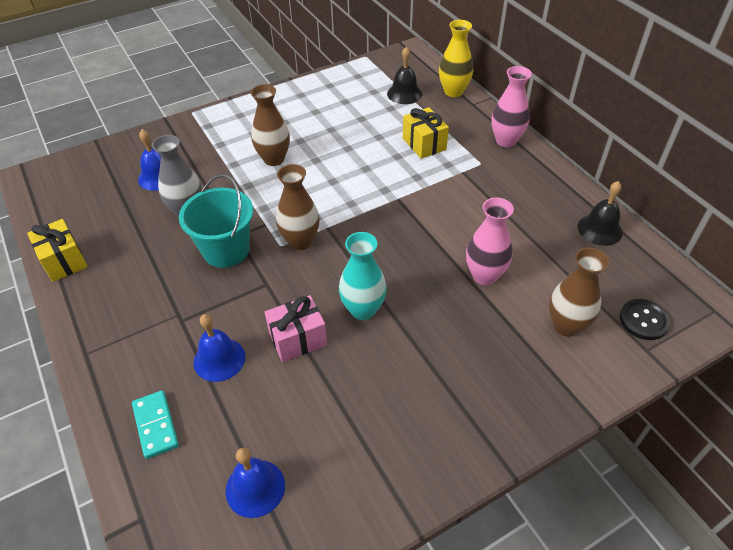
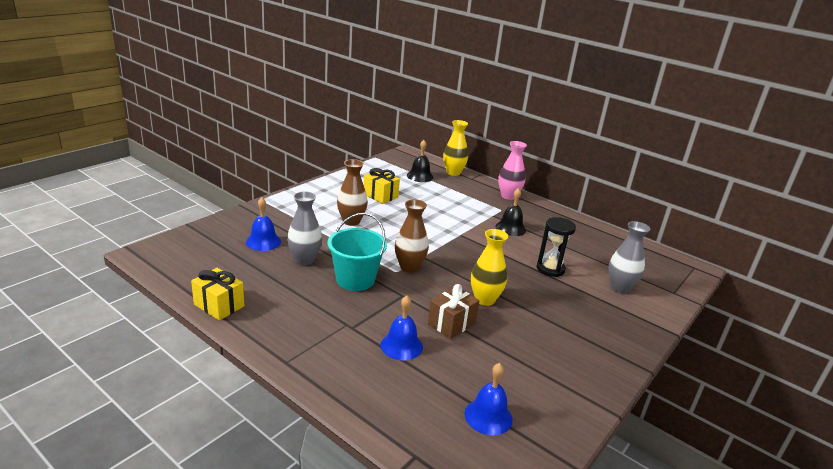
camera: 25 degrees left, 20 degrees down
(156, 425) = (382, 395): turquoise domino -> none
(298, 339) = (451, 323): pink gift -> brown gift
(363, 309) = (485, 299): turquoise vase -> yellow vase
(424, 144) = (455, 203): yellow gift -> yellow gift (380, 196)
(484, 275) = (550, 269): pink vase -> black hourglass
(566, 326) = (620, 288): brown vase -> grey vase
(599, 229) = (601, 236): black bell -> black bell (510, 228)
(643, 320) = (661, 278): black button -> none

